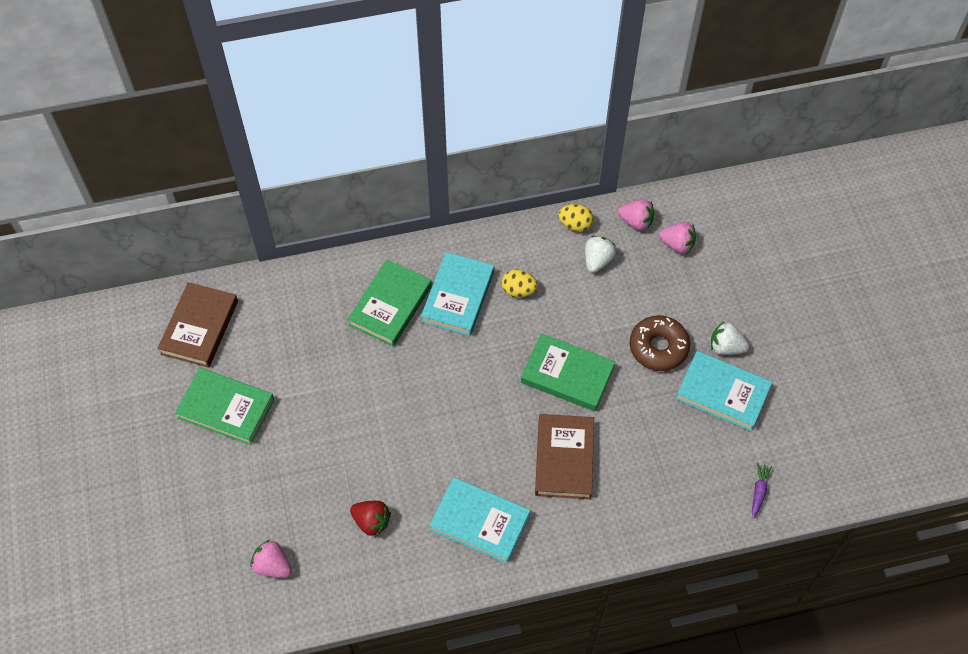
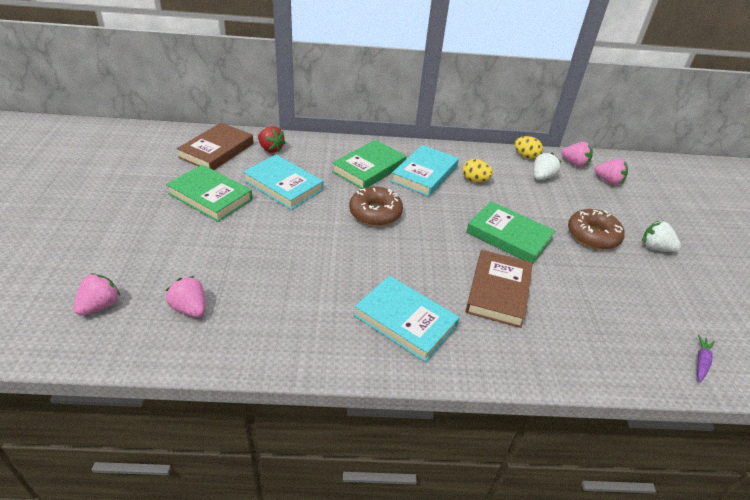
camera: 10 degrees right, 20 degrees down
(187, 587) = (100, 306): none -> pink strawberry
(371, 521) = (300, 297): red strawberry -> red strawberry (271, 149)
(416, 381) = (375, 213): none -> brown donut
(722, 393) = (655, 277): turquoise book -> turquoise book (283, 185)

